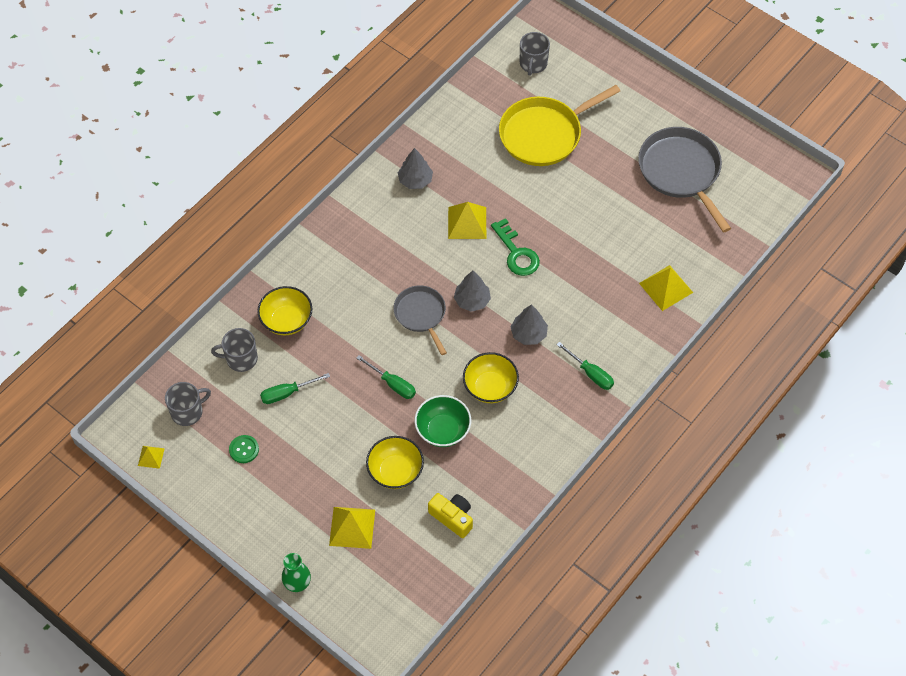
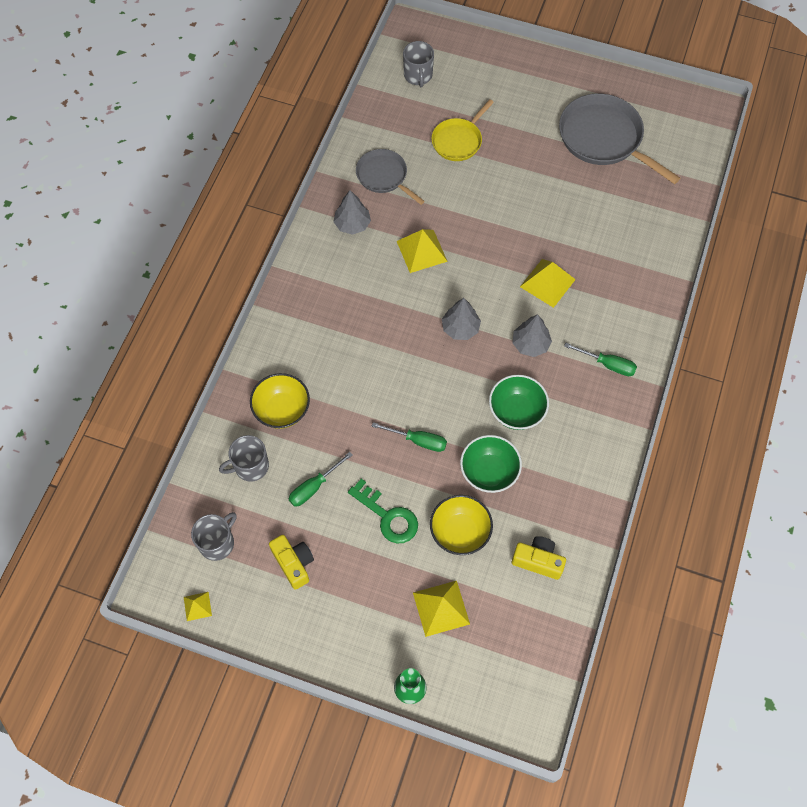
camera: 20 degrees left, 5 degrees up
(244, 449) = (293, 563): green button -> yellow camera
(421, 314) = (416, 359): grey pan -> grey pan (384, 176)
(490, 387) = (516, 411): yellow bowl -> green bowl
(516, 253) = (483, 266): green key -> green key (387, 516)
(544, 134) = (458, 141): yellow pan -> yellow pan, size x0.60
(666, 287) = (640, 255): yellow pyramid -> yellow pyramid (547, 283)

